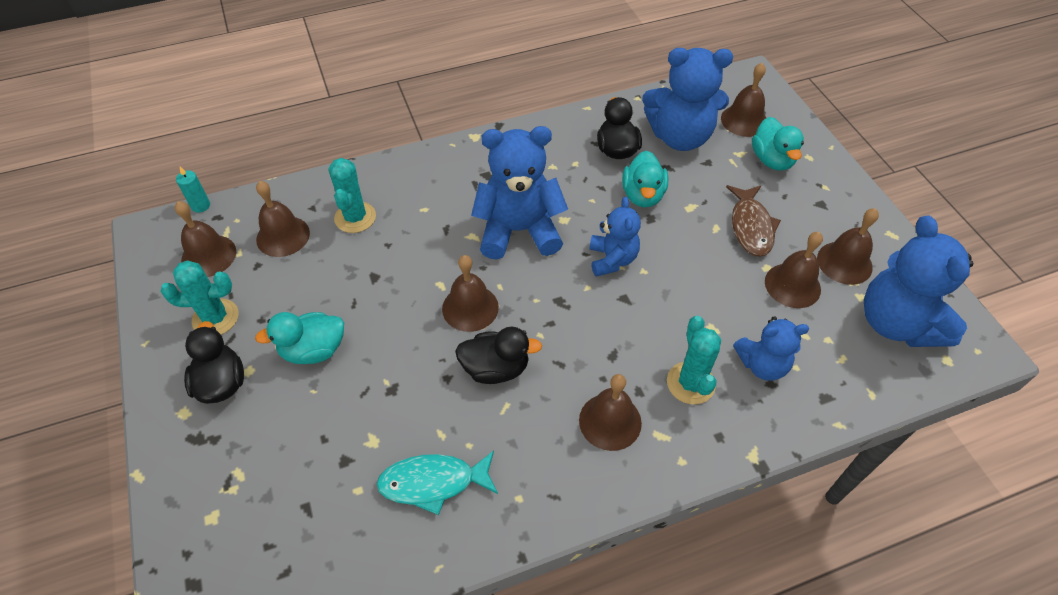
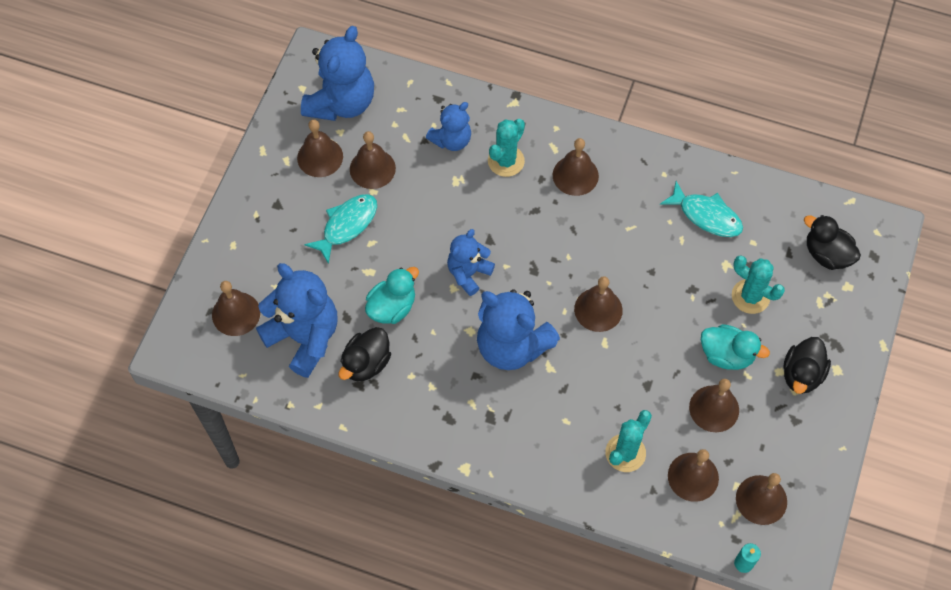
camera: 140 degrees left, 10 degrees up
(215, 318) = (782, 433): turquoise cactus -> turquoise cactus (750, 296)
(297, 297) = (714, 408): none -> brown bell
(496, 368) = (616, 255): black duck -> black duck (827, 254)
(751, 227) = (347, 225): brown fish -> turquoise fish
(762, 364) = (451, 140): blue teddy bear -> blue teddy bear turned 105 degrees clockwise
(772, 160) = (262, 263): turquoise duck -> none

